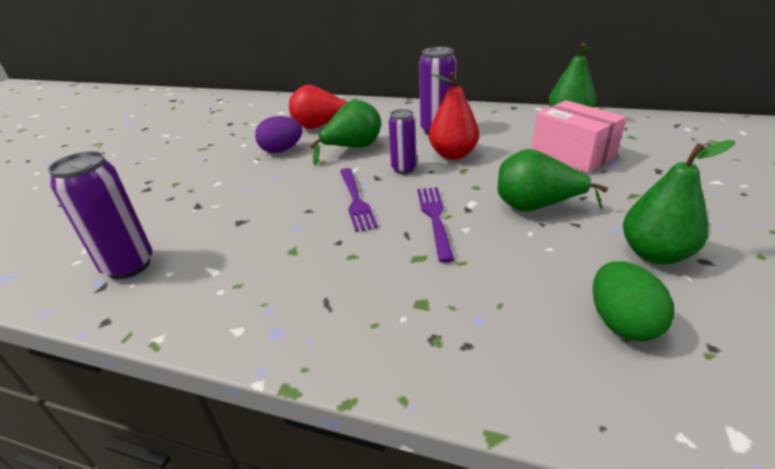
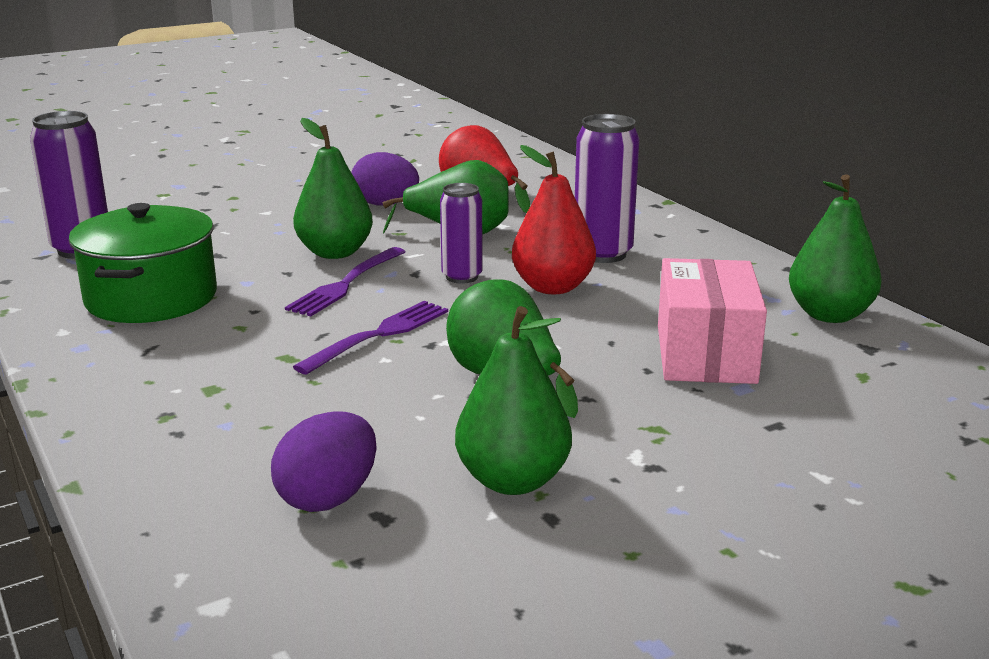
camera: 40 degrees right, 10 degrees down
(255, 270) = (151, 298): none -> green pot
(311, 187) = (335, 252): none -> green pear
(621, 323) = (328, 498): green egg -> purple egg

